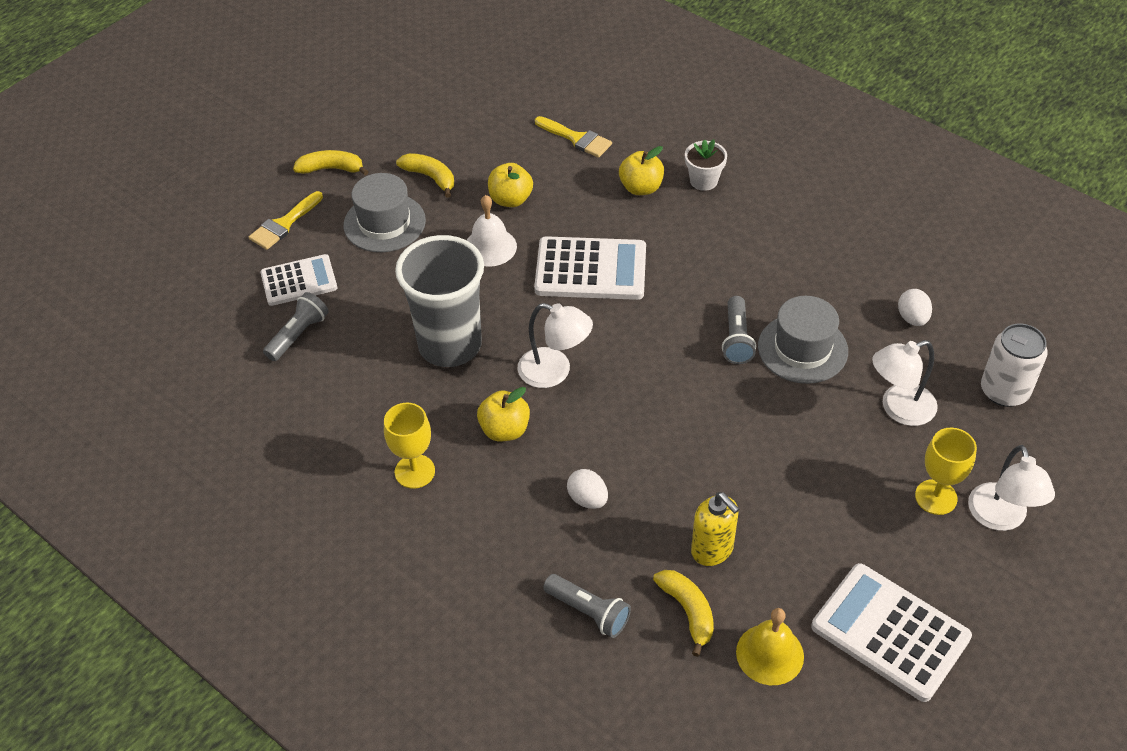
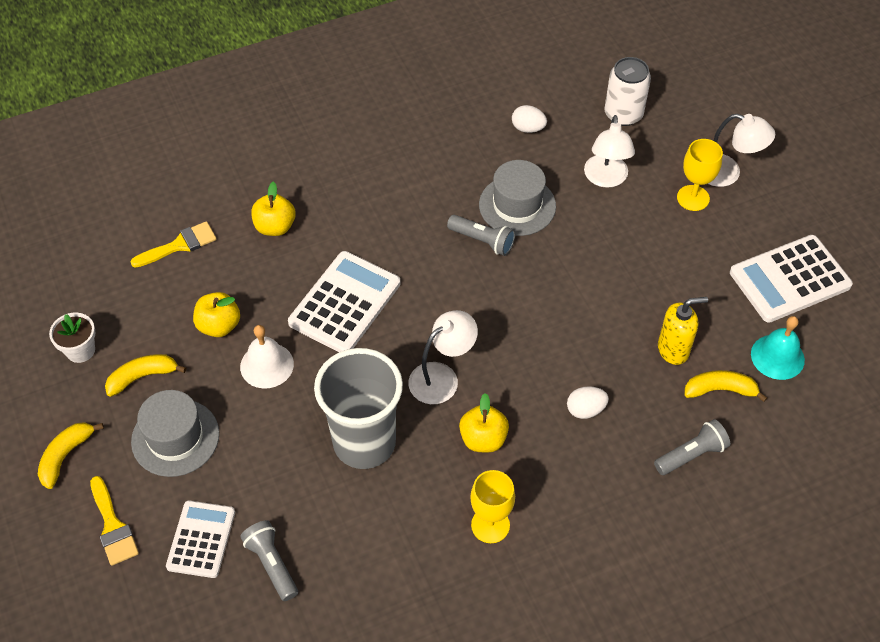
camera: 65 degrees left, 5 degrees up
(703, 181) = (298, 182): white flower pot -> white flower pot (80, 350)
(770, 654) = (777, 356): yellow bell -> turquoise bell

